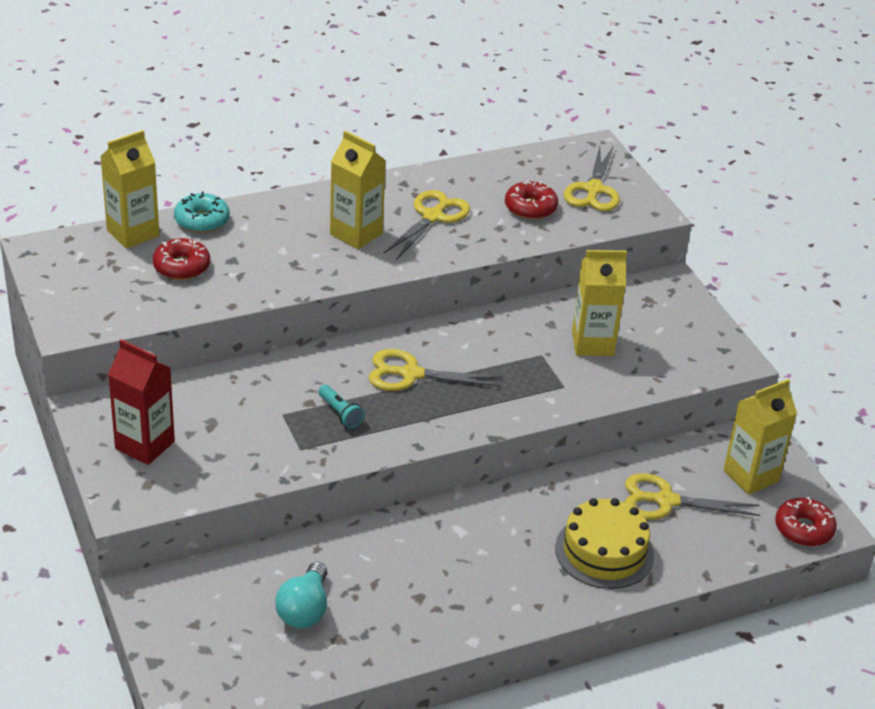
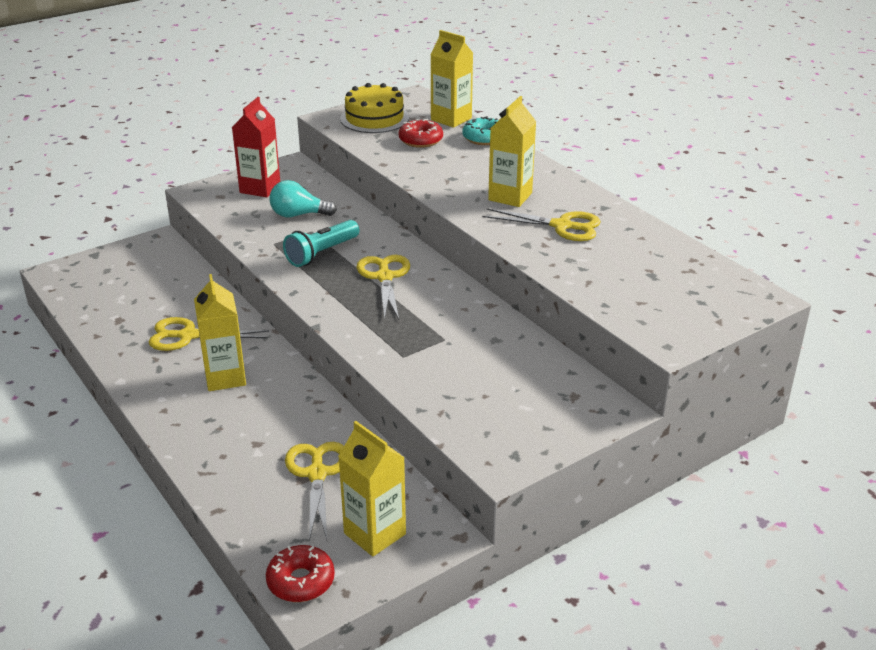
camera: 80 degrees right, 5 degrees down
(304, 610) = (147, 301): turquoise light bulb -> turquoise light bulb (298, 215)
(340, 413) = (321, 253): turquoise flashlight -> turquoise flashlight, size x1.69
(530, 208) = (616, 272): red donut -> none
(592, 343) = (478, 367): yellow carton -> yellow carton (225, 377)
(594, 190) = (679, 304): yellow scissors -> yellow scissors (188, 336)
(604, 551) = (237, 441): yellow cake -> yellow cake (374, 118)

